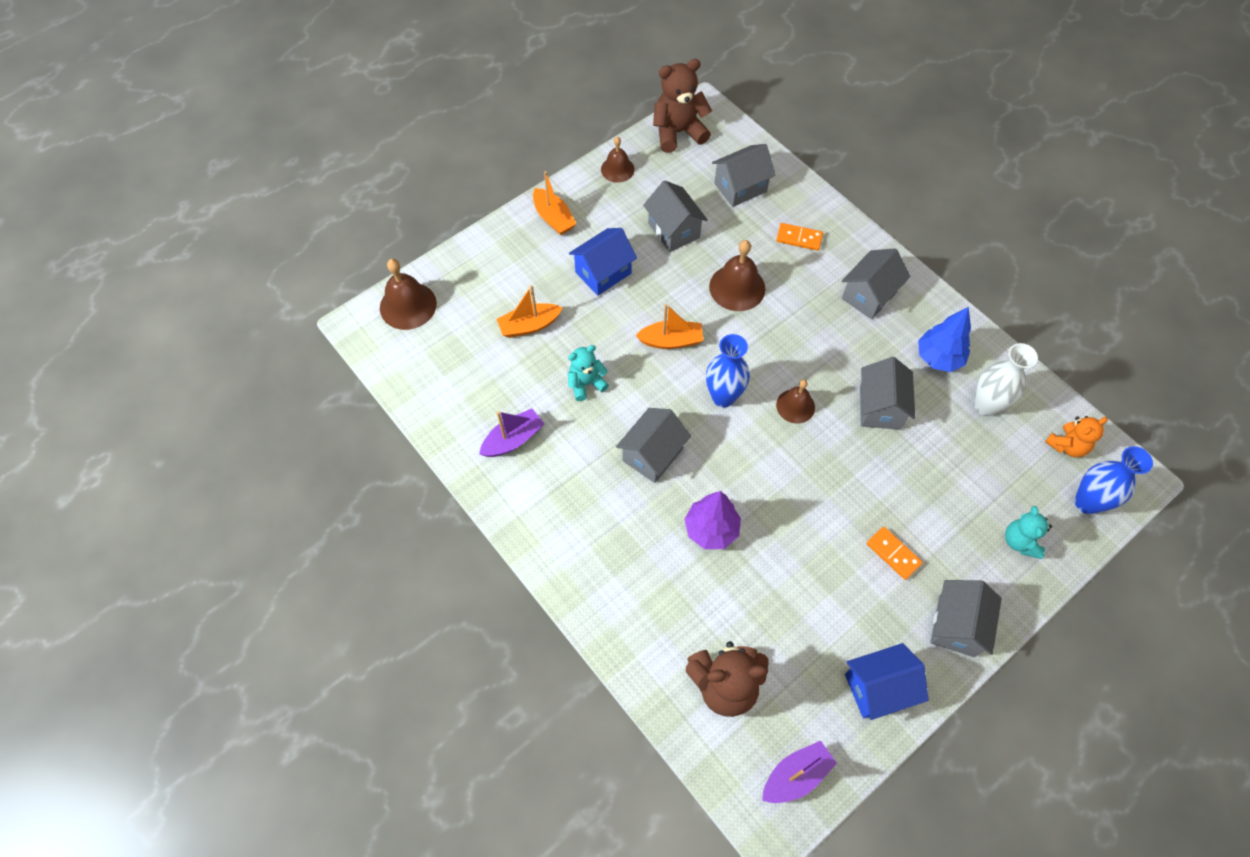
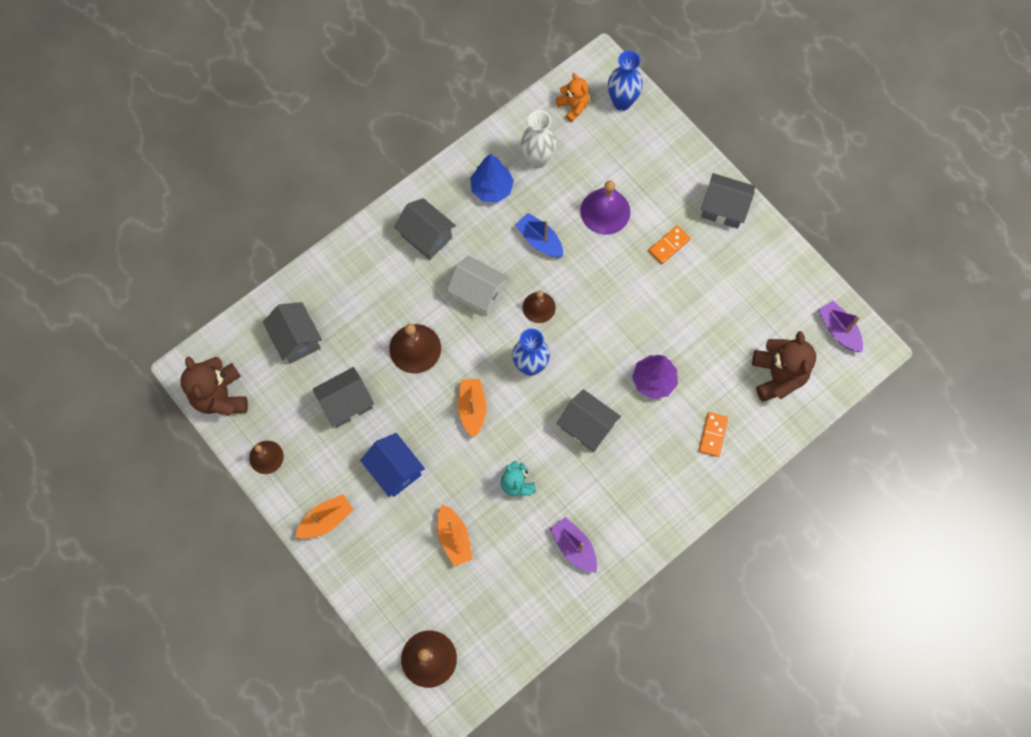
camera: 90 degrees left, 10 degrees up
(799, 238) = (360, 290): orange domino -> orange domino (712, 434)
(807, 345) = (478, 292): none -> white house
(878, 688) = (773, 268): blue house -> none
(880, 407) = (540, 240): grey house -> blue boat
(929, 479) = (605, 211): none -> purple bell
(1020, 541) = (655, 154): turquoise teddy bear -> none

